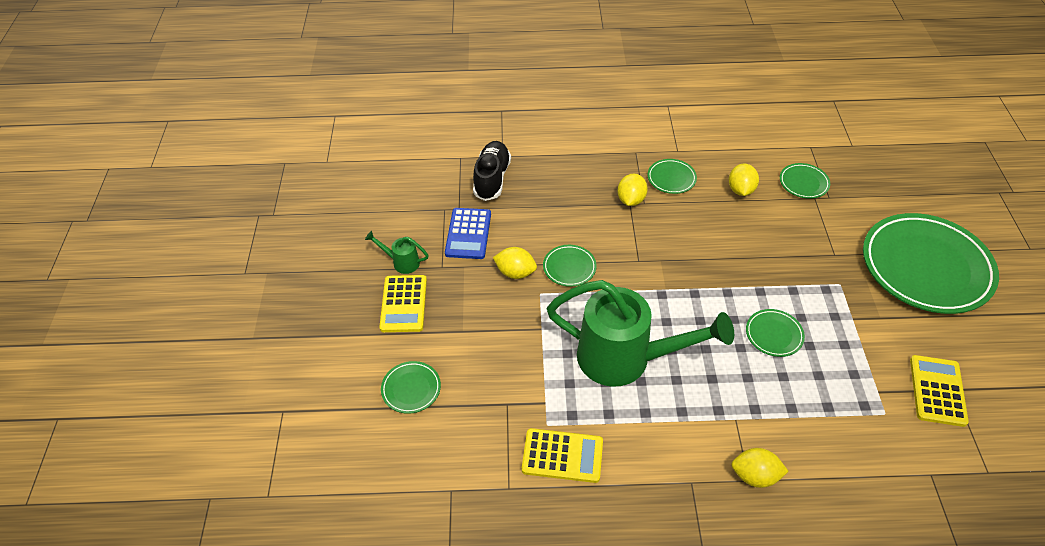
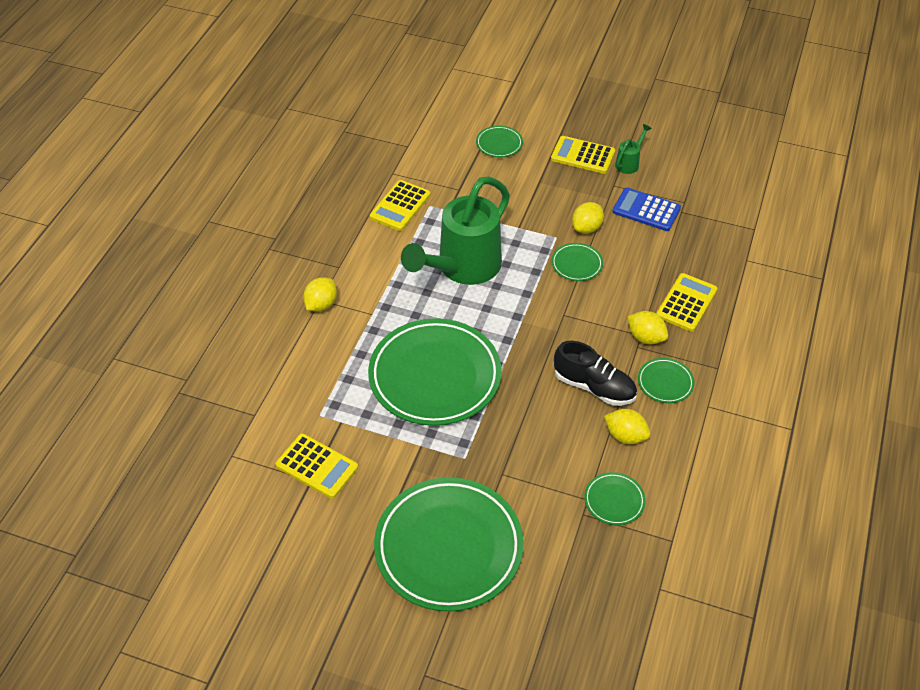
camera: 110 degrees right, 0 degrees up
(492, 179) = (714, 243): black shoe -> black shoe (594, 387)
(575, 183) = (686, 303): none -> yellow calculator
(774, 335) = (435, 376): green plate -> green plate, size x2.37

